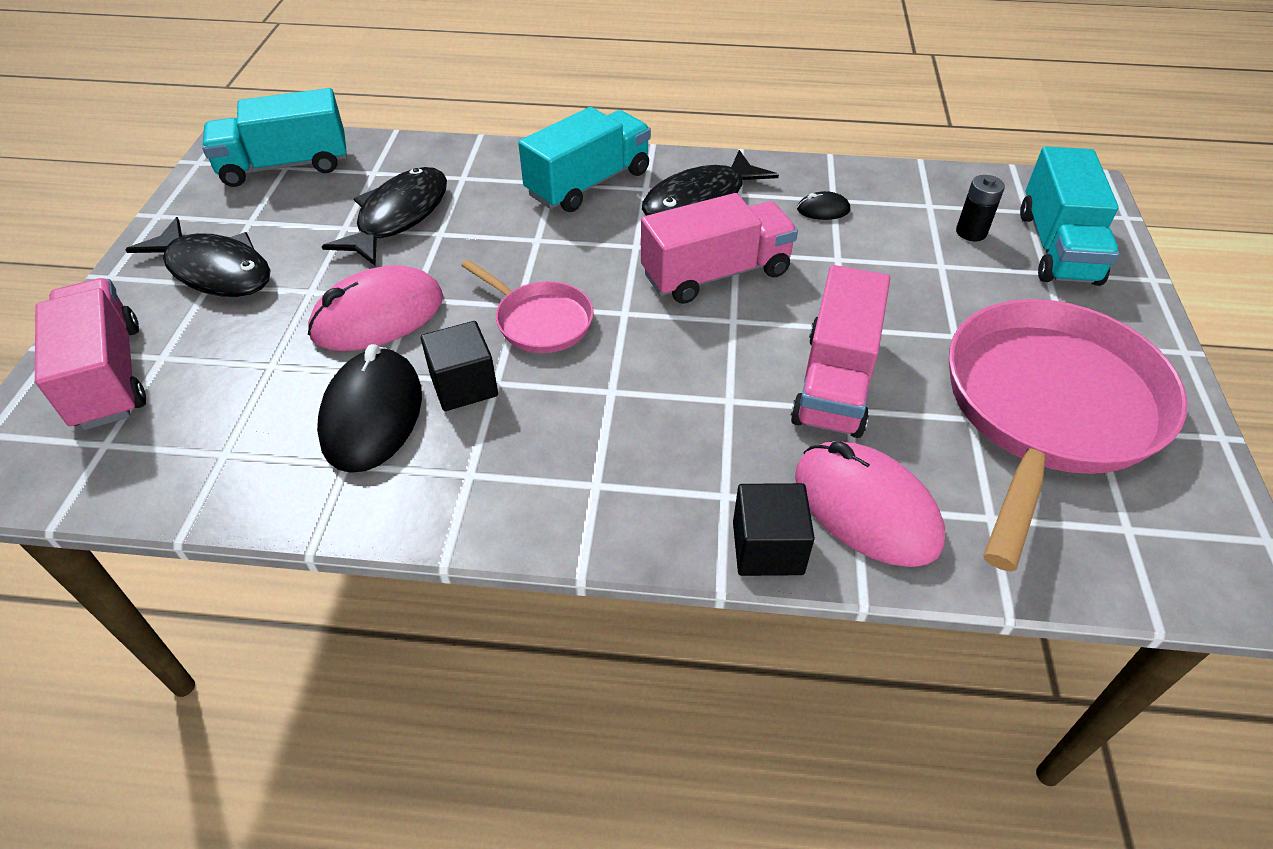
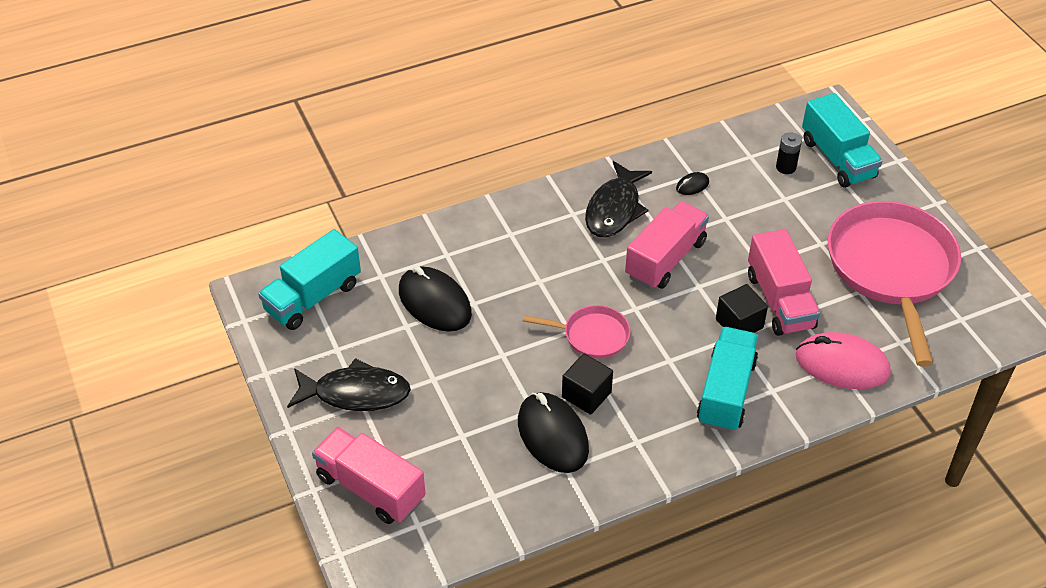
camera: 30 degrees left, 0 degrees up
(378, 316) = (493, 376): pink mouse -> none
(399, 217) = (434, 302): black fish -> black mouse
(588, 183) = (534, 225): turquoise truck -> turquoise truck (726, 392)
(767, 548) = (812, 407): black cube -> black cube (739, 324)

